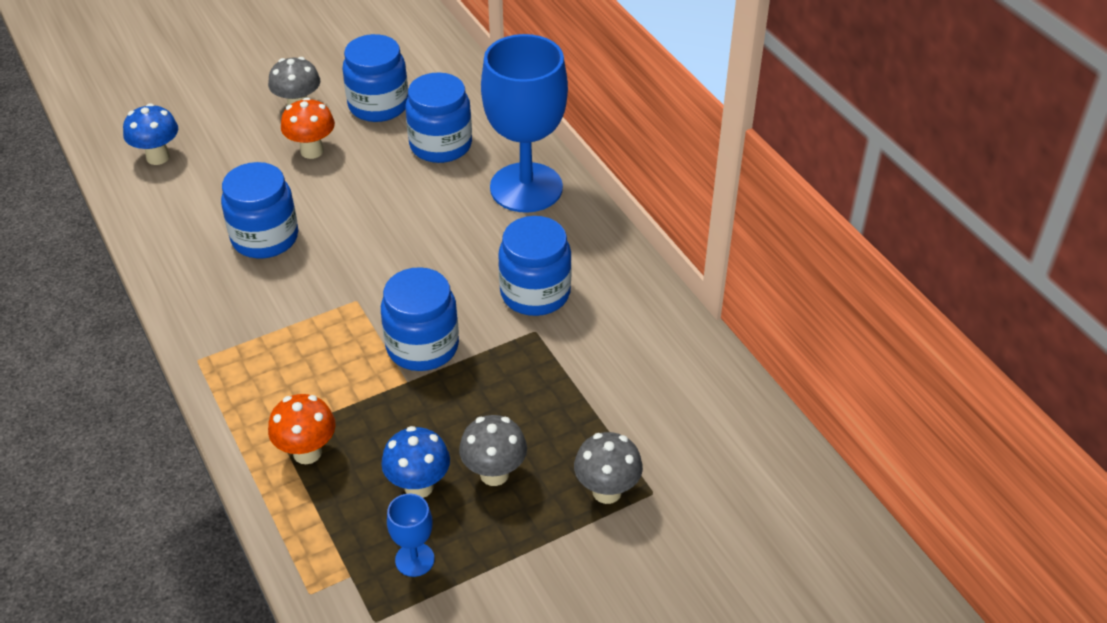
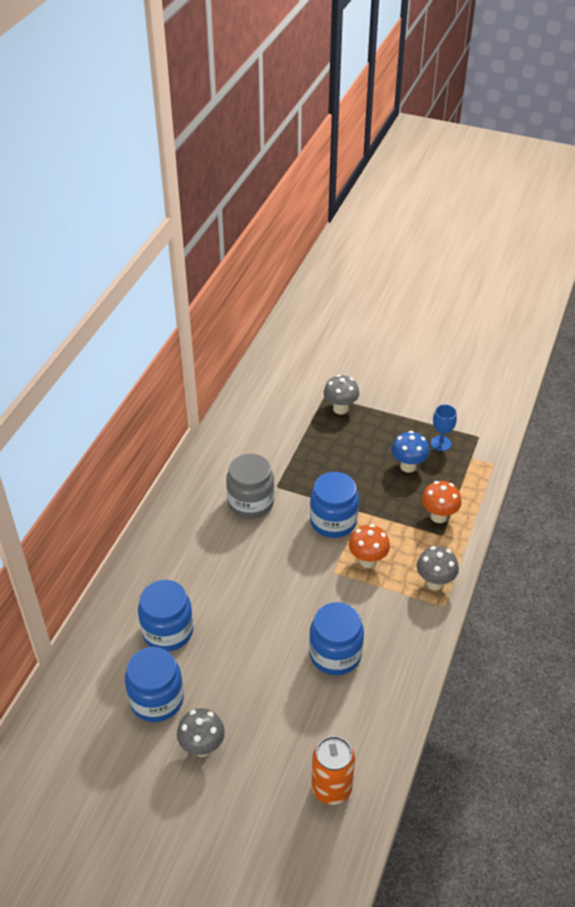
camera: 130 degrees left, 0 degrees up
(158, 157) = (331, 788): blue mushroom -> orange can
(312, 151) = (238, 698): orange mushroom -> orange mushroom (367, 561)
(494, 474) = (373, 447): grey mushroom -> grey mushroom (434, 582)
(526, 188) = (169, 561): blue goblet -> none
(535, 293) = (251, 503): blue jar -> grey jar

